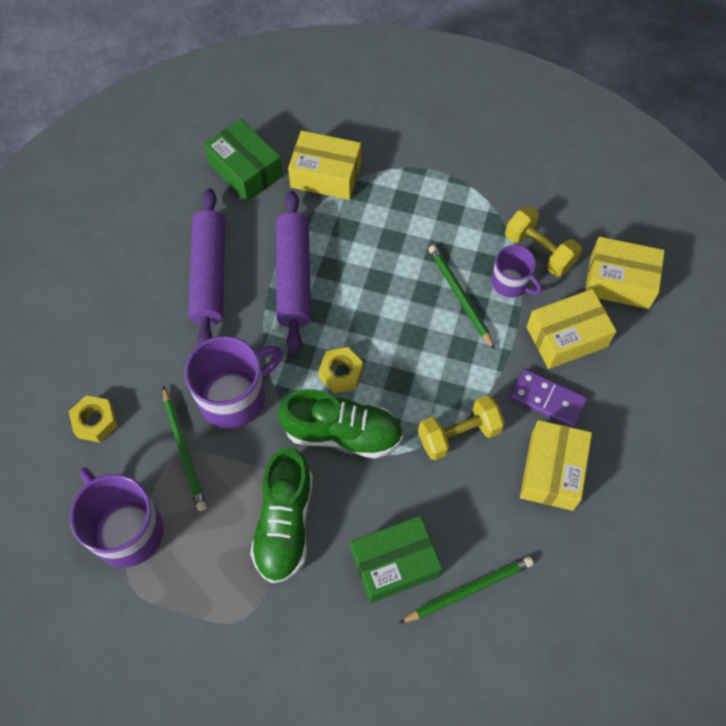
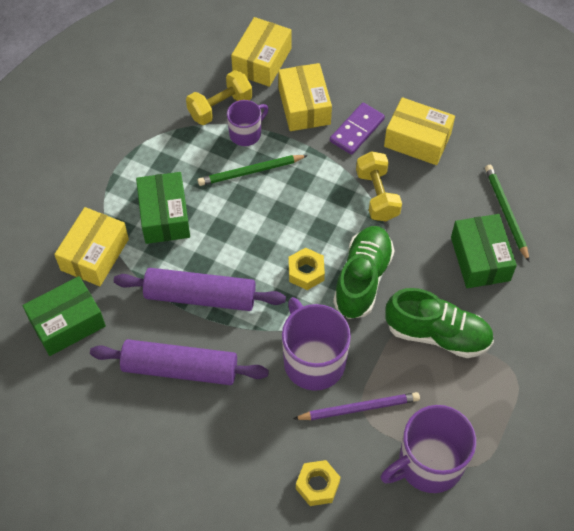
camera: 80 degrees left, 5 degrees down
(184, 450) = (359, 408): green pencil -> purple pencil
(384, 226) = (164, 216): none -> green box

